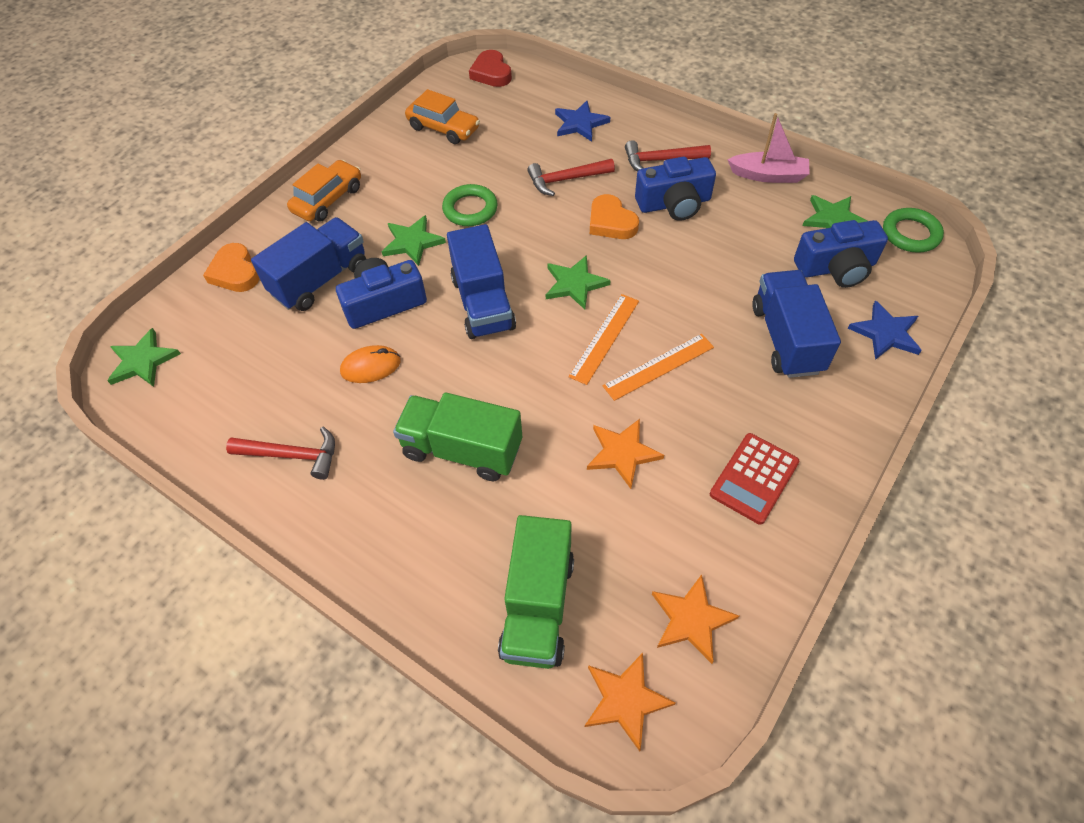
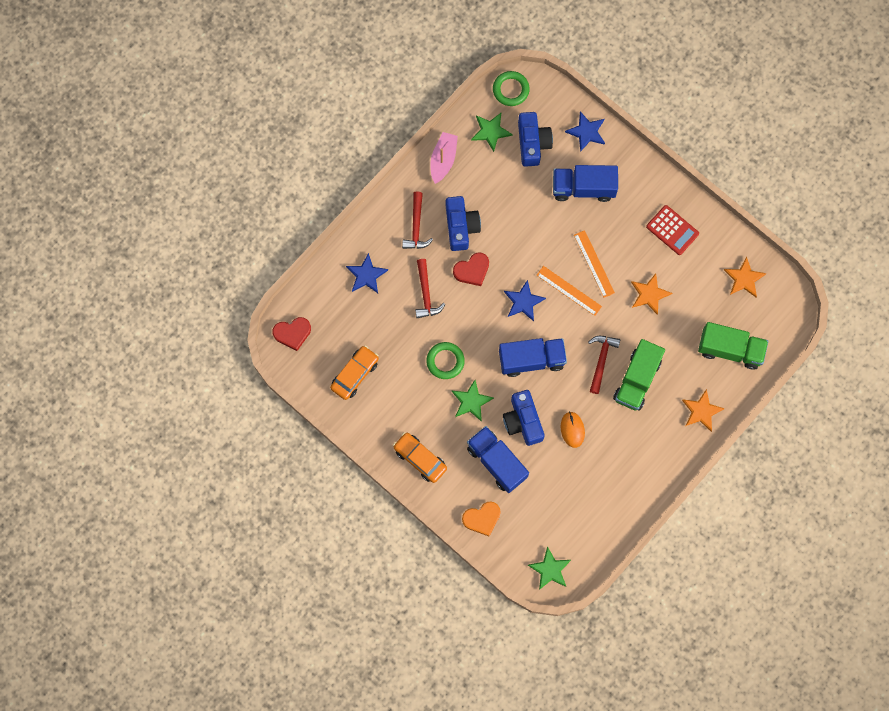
camera: 85 degrees left, 20 degrees up
(292, 455) = (629, 473): red hammer -> red hammer (601, 360)
(575, 284) = (523, 302): green star -> blue star
(611, 222) = (472, 270): orange heart -> red heart
(625, 700) = (778, 316): orange star -> orange star (701, 411)

